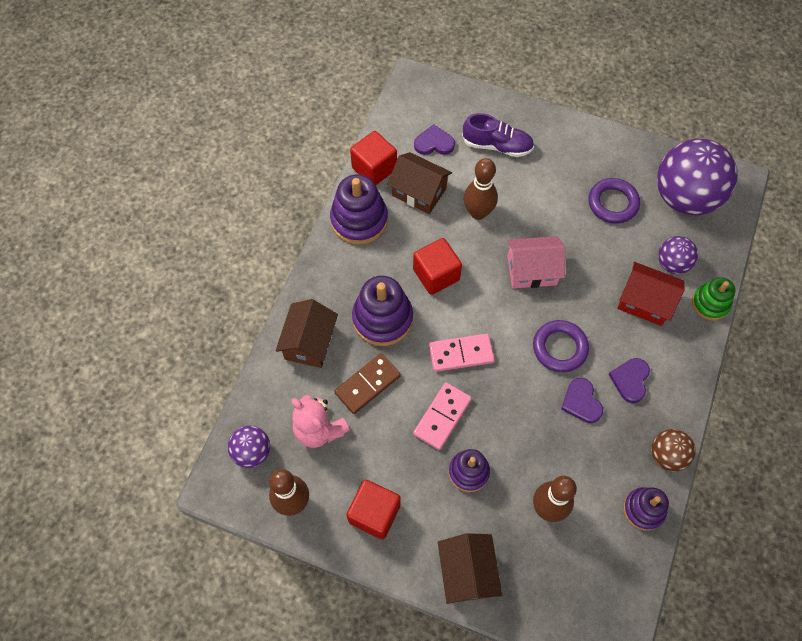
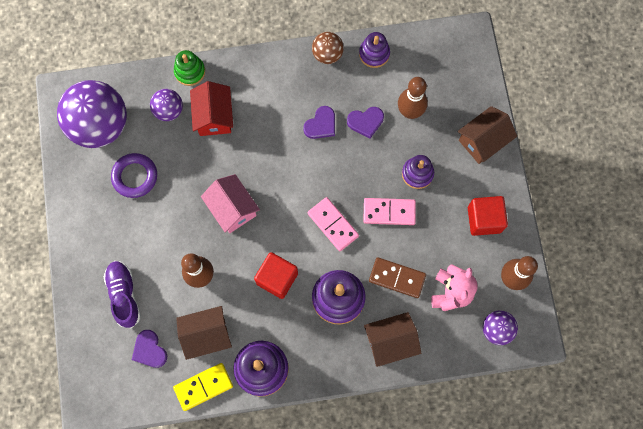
camera: 120 degrees left, 10 degrees up
(374, 168) = (203, 386): red cube -> yellow domino
(419, 192) = (207, 335): brown house -> brown house turned 75 degrees clockwise
(559, 348) = (287, 158): purple ring -> none
(630, 380) = (284, 100): purple heart -> purple heart (365, 122)

